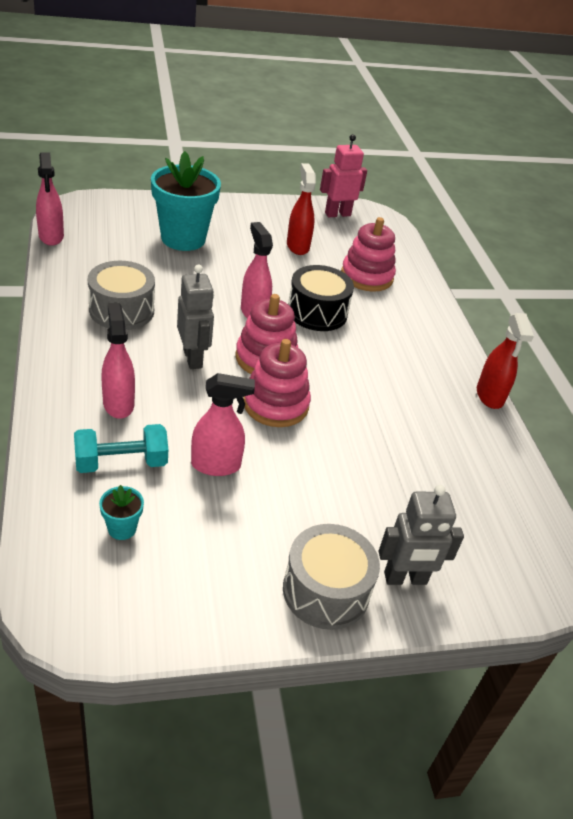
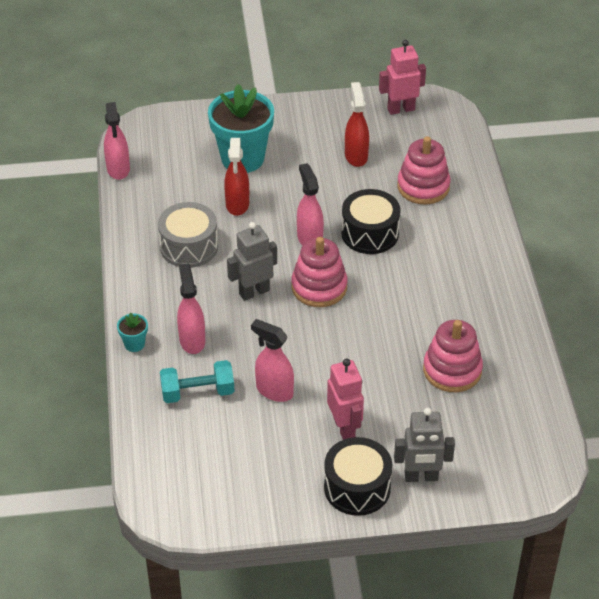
camera: 10 degrees right, 5 degrees up
(122, 528) = (201, 445): turquoise flower pot -> turquoise flower pot (134, 344)
(193, 358) = (254, 292): grey robot -> grey robot turned 105 degrees counterclockwise
(216, 465) = (274, 391): pink spray bottle -> pink spray bottle turned 150 degrees counterclockwise
(275, 404) = (326, 332): pink stacking toy -> pink stacking toy (452, 370)
(304, 513) = (344, 428): none -> pink robot
(326, 591) = (357, 487): grey drum -> black drum
(490, 396) = (524, 312): red spray bottle -> red spray bottle (237, 204)

